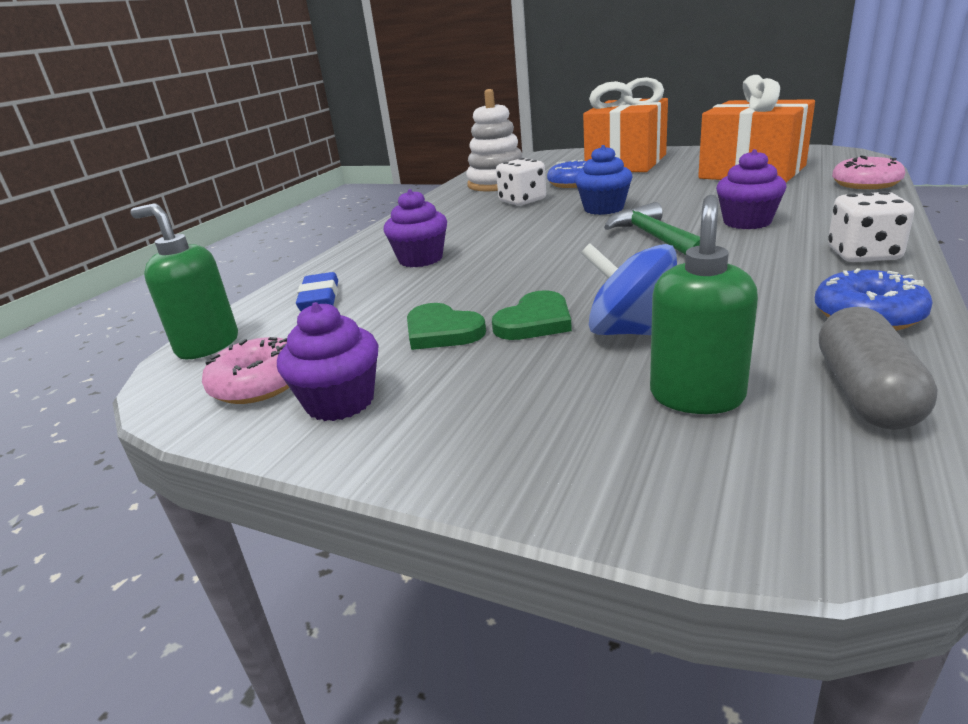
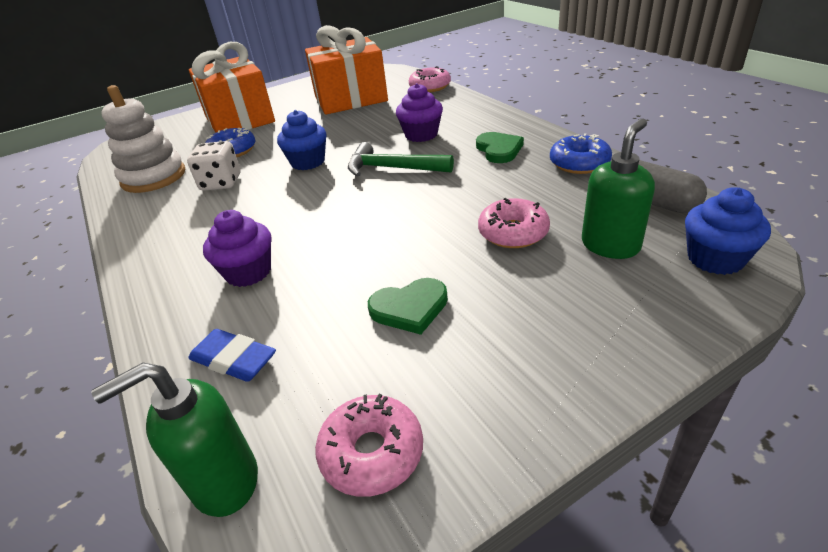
camera: 55 degrees left, 10 degrees up
(340, 402) = (466, 402): purple cupcake -> none
(535, 321) = (450, 261): green heart -> green heart (499, 150)
(632, 332) = (513, 232): blue spinning top -> pink donut
(696, 396) = (610, 245): green soap dispenser -> green soap dispenser turned 75 degrees clockwise
(790, 488) = (715, 259): none -> blue cupcake
(863, 254) = (514, 131): white dice -> none

